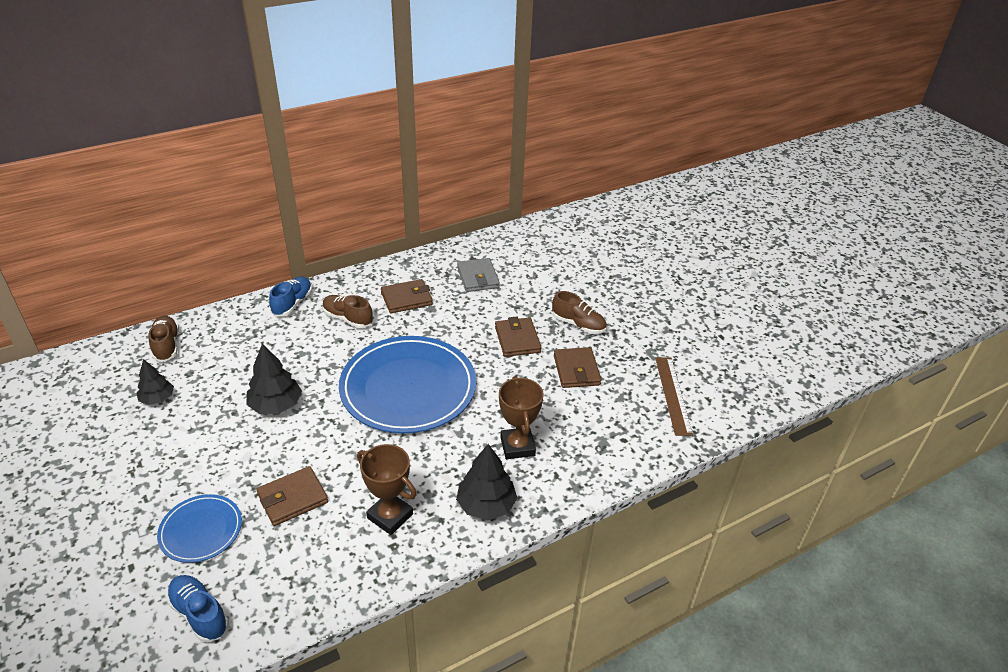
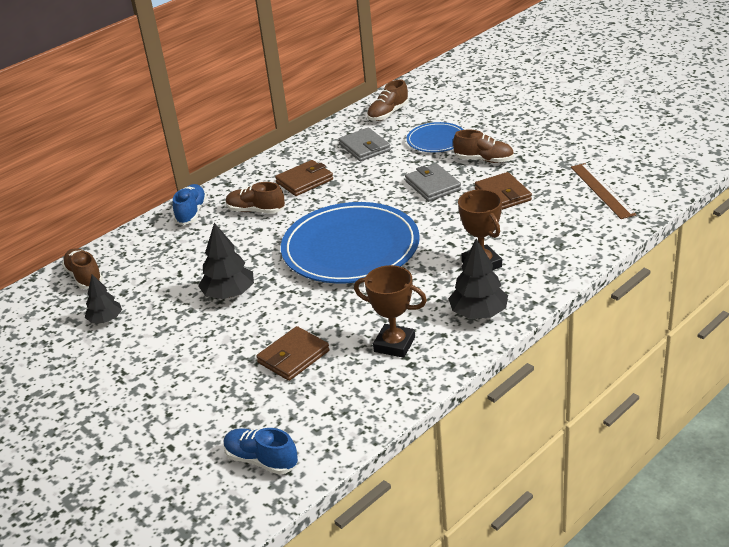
camera: 10 degrees left, 5 degrees down
(201, 530) = (220, 403): blue plate -> blue plate (436, 140)
(517, 246) = (388, 114): none -> brown shoe
(517, 339) = (433, 186): brown wallet -> grey wallet

